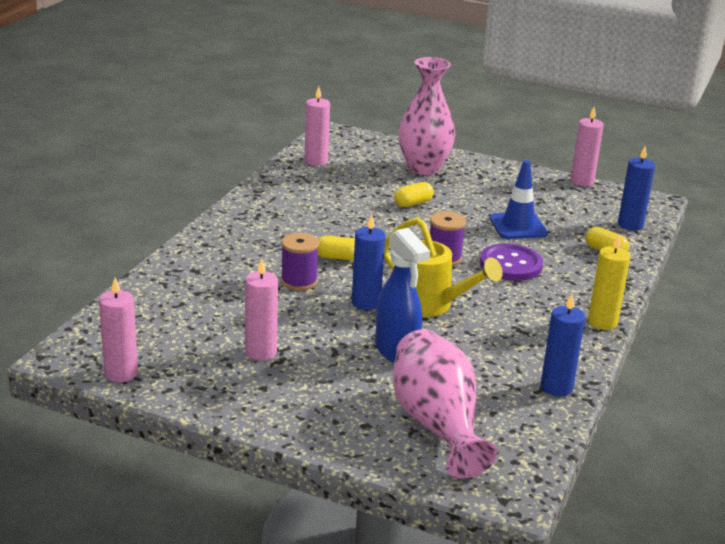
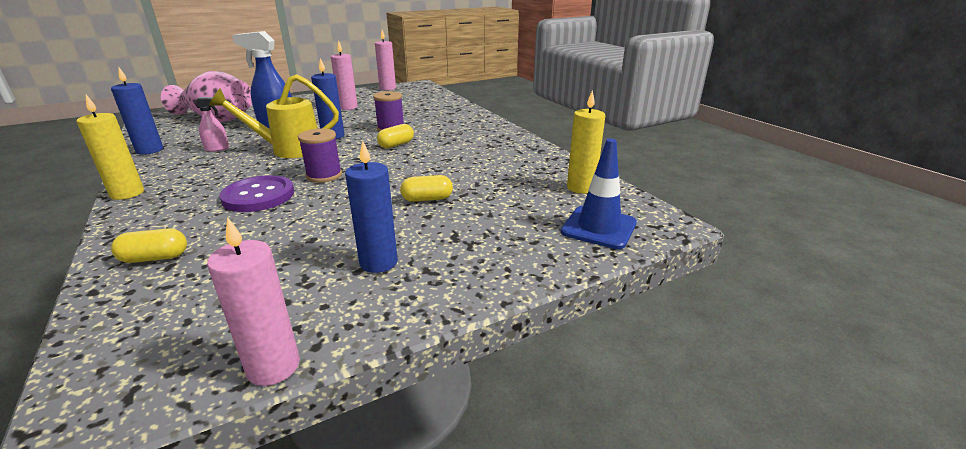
camera: 130 degrees right, 0 degrees up
(316, 161) = (581, 188): pink candle -> yellow candle
(413, 203) = (427, 199): yellow capsule -> yellow capsule turned 75 degrees clockwise
(423, 168) = (499, 239): pink vase -> none
(490, 348) = (217, 149): none -> pink spray bottle
(518, 226) = (293, 232): blue traffic cone -> blue traffic cone (599, 227)
(630, 225) = (128, 320): blue candle -> blue candle (378, 262)

